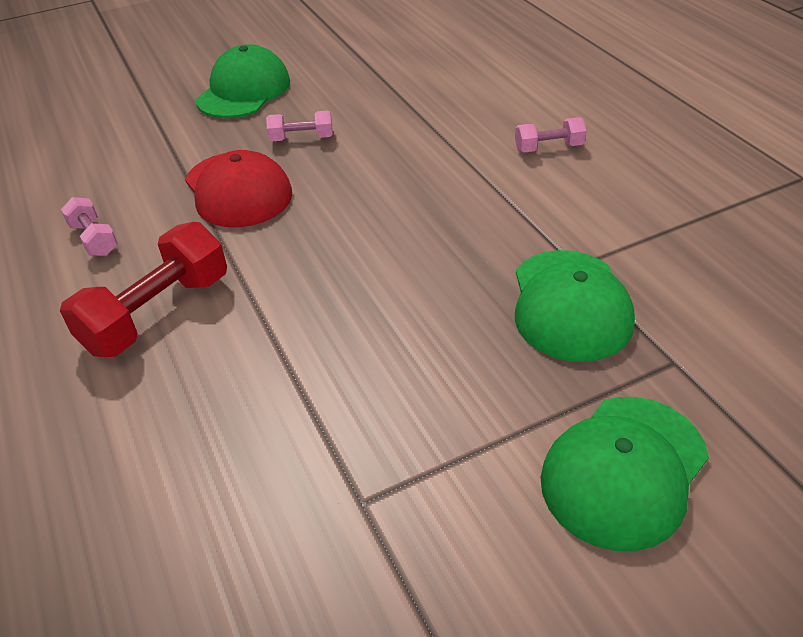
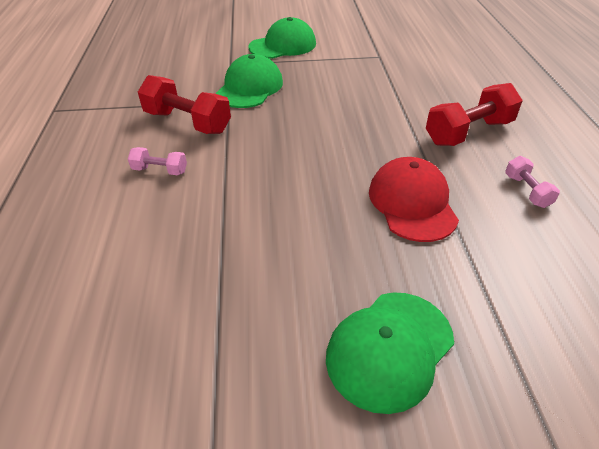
camera: 160 degrees left, 0 degrees up
(301, 138) = (344, 242): pink dumbbell -> none
(593, 212) = (187, 122): none -> red dumbbell

